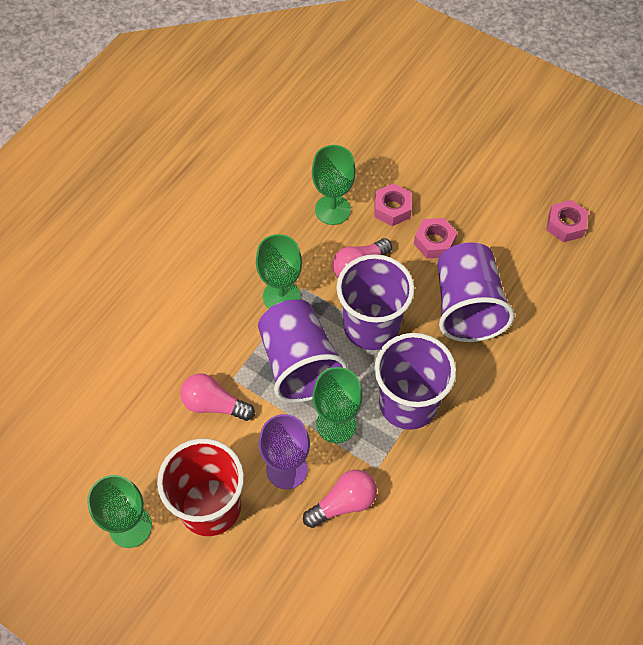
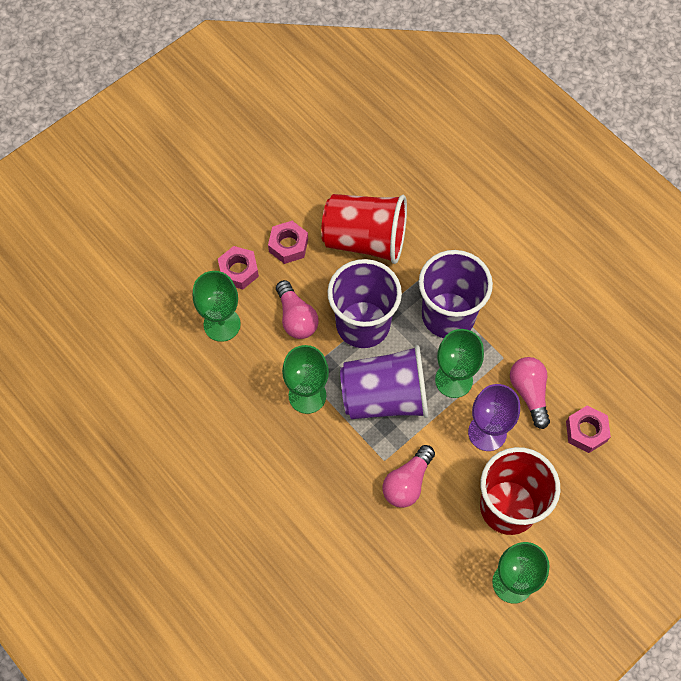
camera: 75 degrees left, 5 degrees up
(466, 306) = (365, 239): purple cup -> red cup
(565, 225) = (304, 134): pink nut -> pink nut (586, 431)

